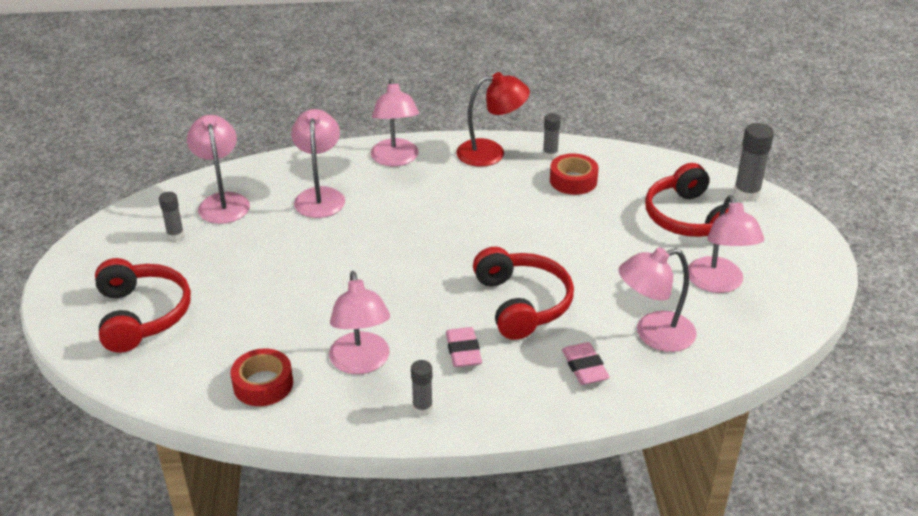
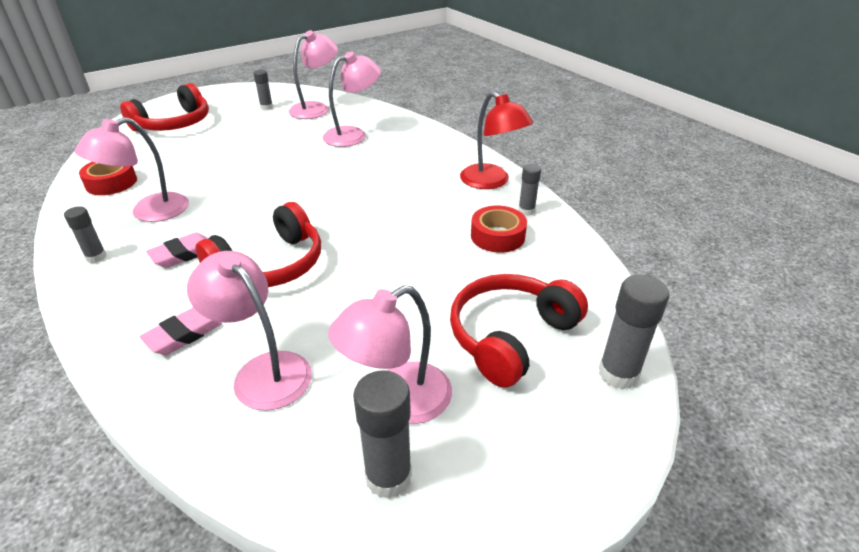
camera: 60 degrees right, 0 degrees up
(395, 159) = (432, 146): pink lamp -> none
(775, 305) = (388, 477): none -> grey glue stick

